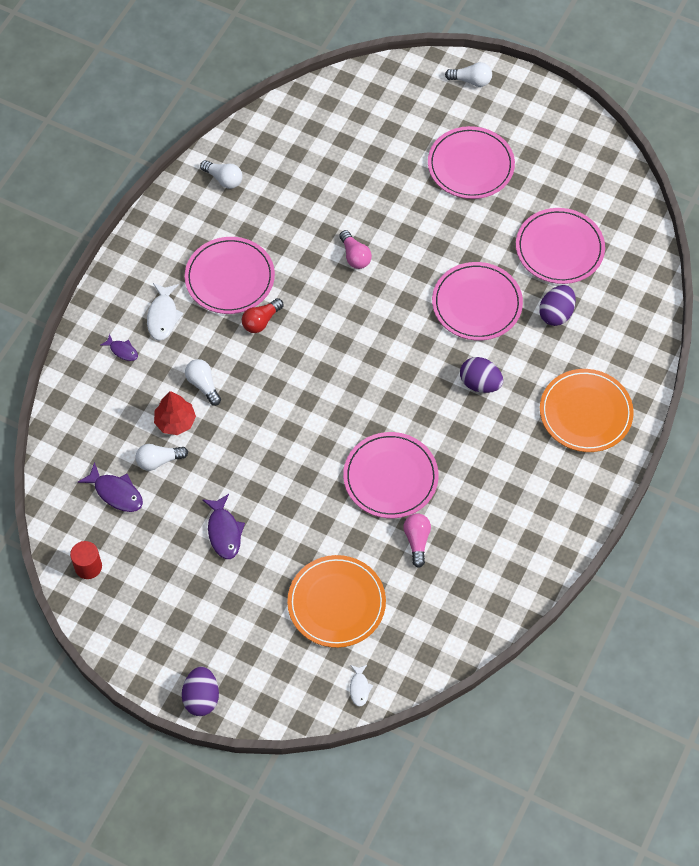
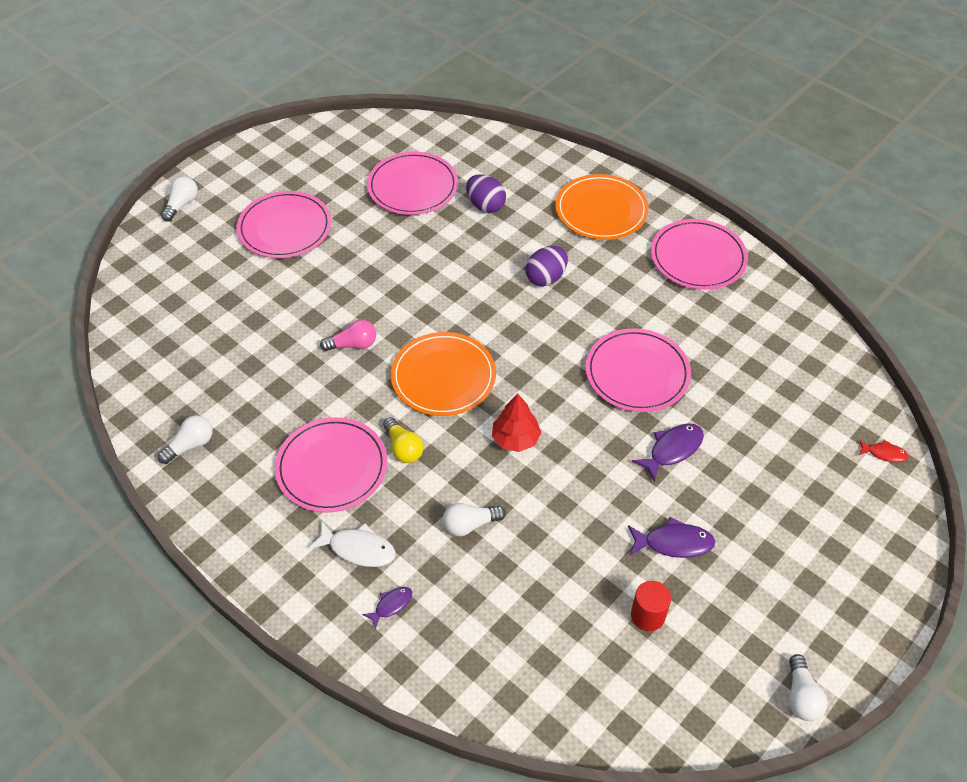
camera: 75 degrees left, 10 degrees down
(88, 567) = (696, 707): red cylinder -> red cylinder (647, 615)
(116, 493) = (596, 653): purple fish -> purple fish (672, 450)
(159, 461) = (562, 594): white light bulb -> white light bulb (801, 696)
(175, 421) = (512, 565): red tree -> red tree (515, 439)
(201, 697) = (889, 611): purple egg -> none
(261, 321) = (403, 448): red light bulb -> yellow light bulb
(336, 603) = (781, 452): orange plate -> orange plate (443, 377)
(359, 688) = (884, 453): white fish -> red fish
(417, 541) = (717, 367): pink light bulb -> none
(477, 303) = (452, 260): pink plate -> pink plate (698, 257)

